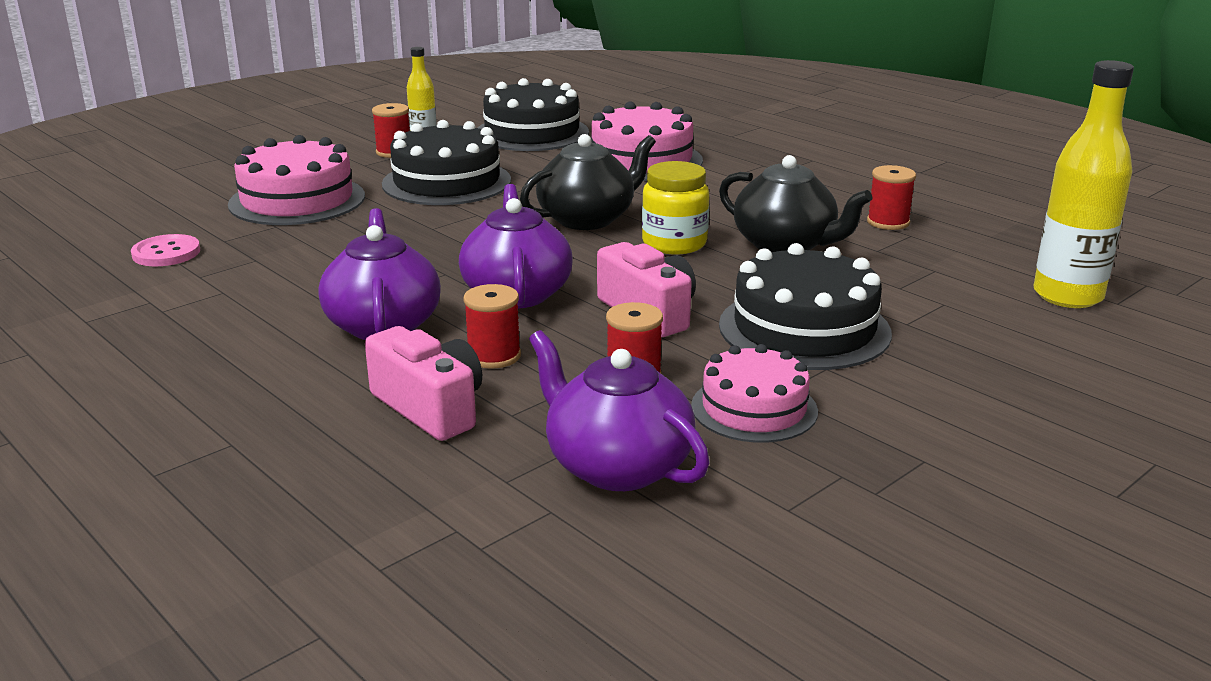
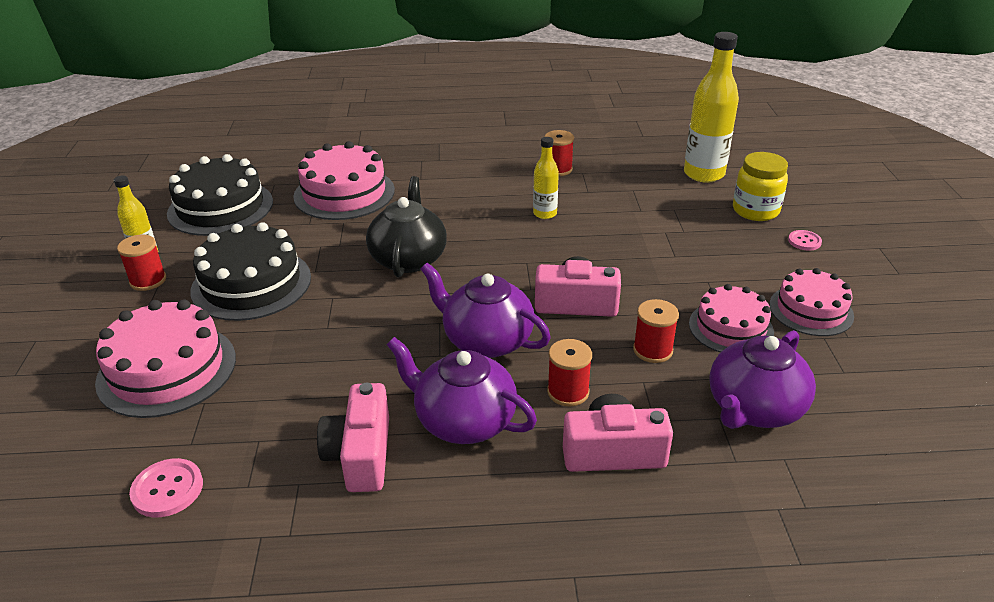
camera: 50 degrees left, 10 degrees up
(285, 300) = (361, 454): none -> pink camera
(617, 466) = (754, 408): purple teapot -> purple teapot turned 45 degrees counterclockwise
(674, 244) = (492, 247): yellow jar -> yellow jar (755, 211)
(785, 245) = (545, 214): black teapot -> yellow bottle
(804, 329) = (656, 264): black cake -> none
(888, 450) = (811, 310): none -> pink cake
(1048, 403) = (804, 241): none -> pink button

